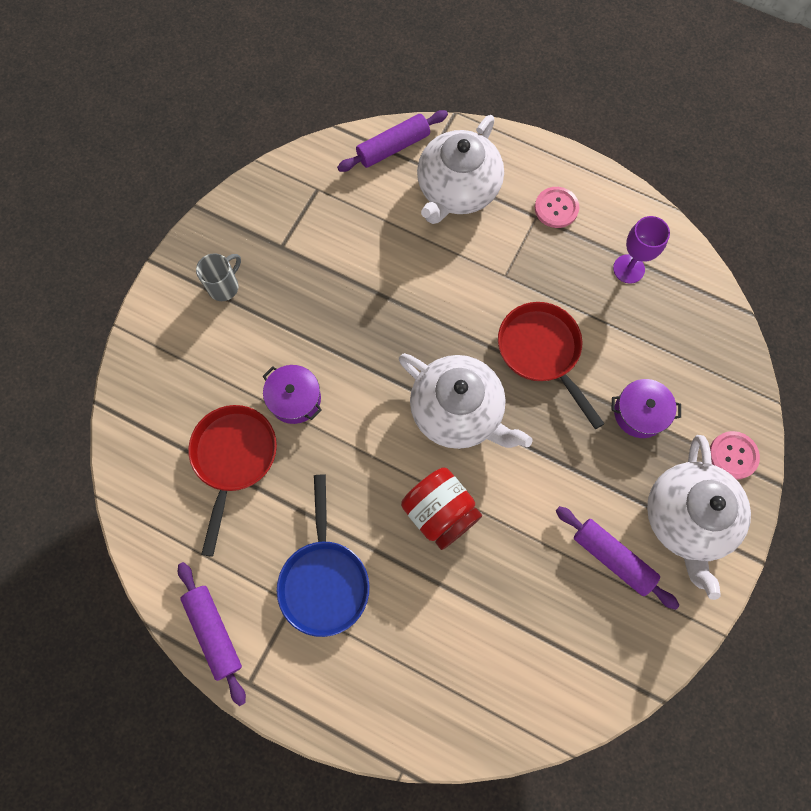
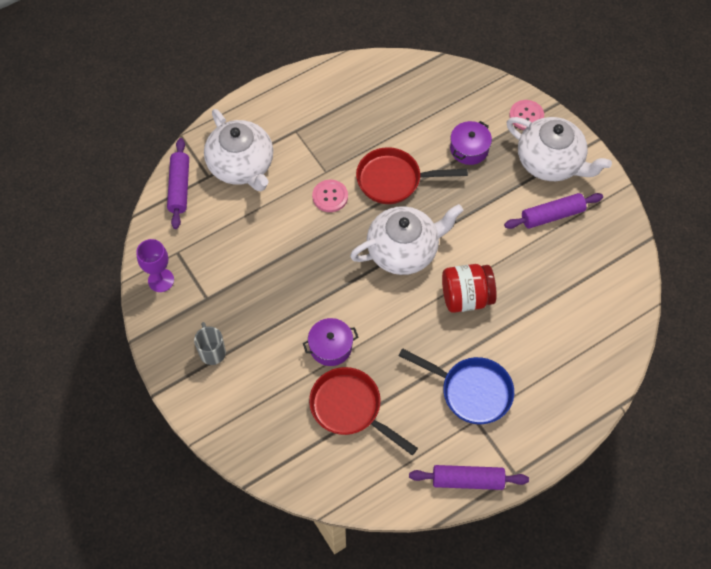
camera: 60 degrees left, 10 degrees down
(556, 208) = (297, 116): pink button -> pink button (330, 196)
(628, 269) = (369, 100): purple goblet -> purple goblet (161, 280)

